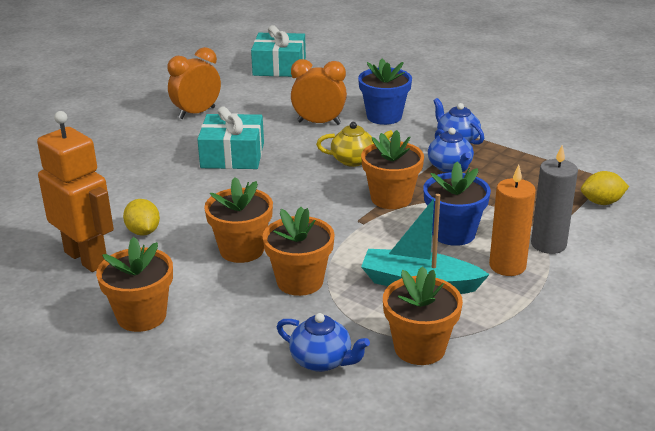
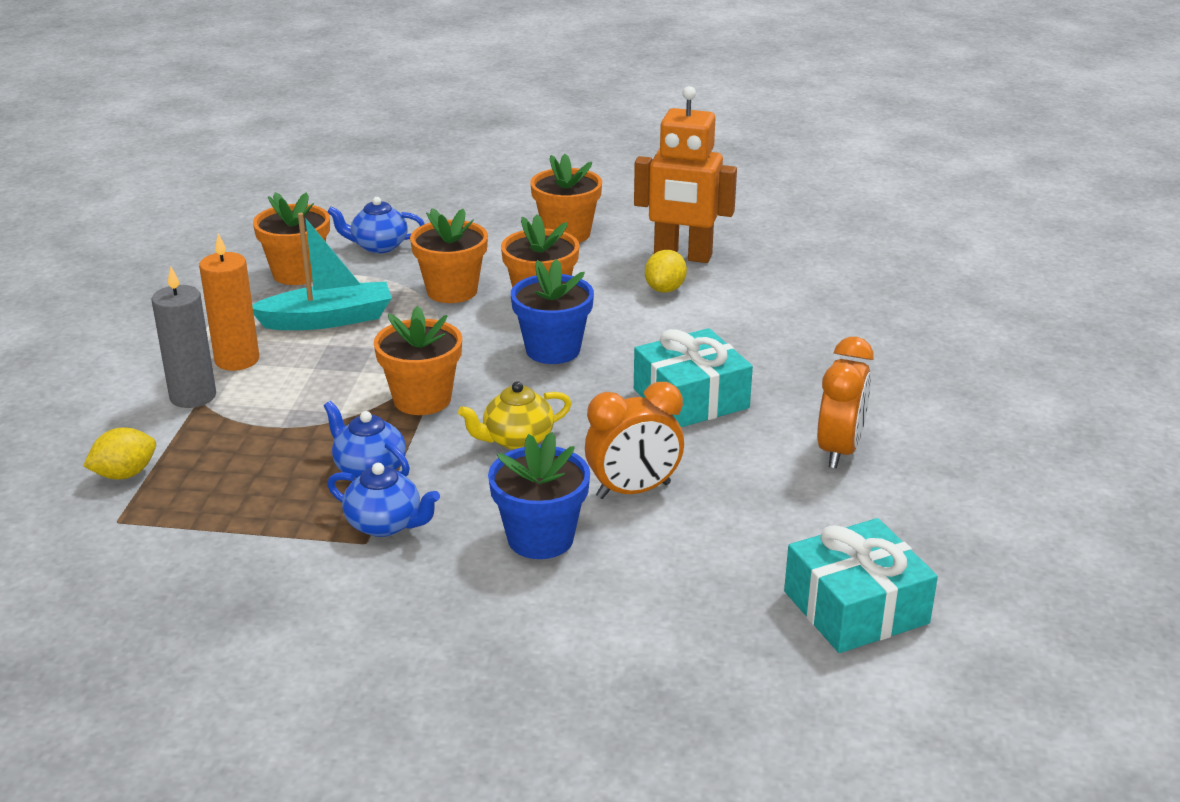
camera: 150 degrees right, 0 degrees up
(143, 232) = (665, 289): yellow lemon -> yellow lemon turned 75 degrees clockwise
(453, 233) = (316, 378): blue flower pot -> blue flower pot (553, 350)

